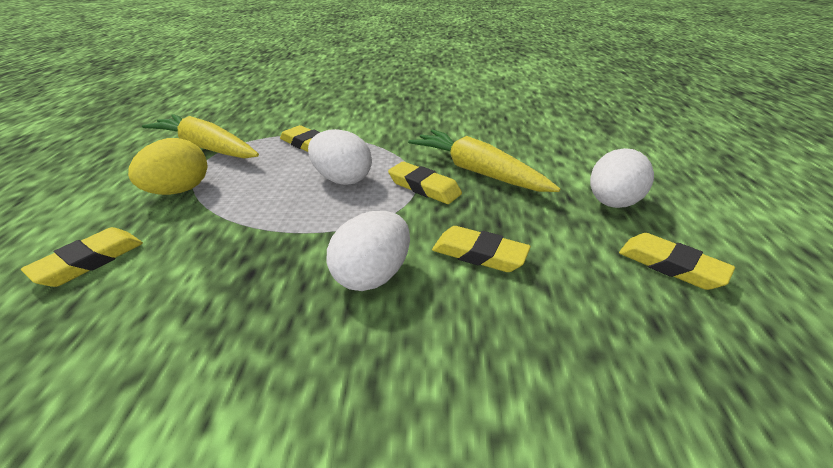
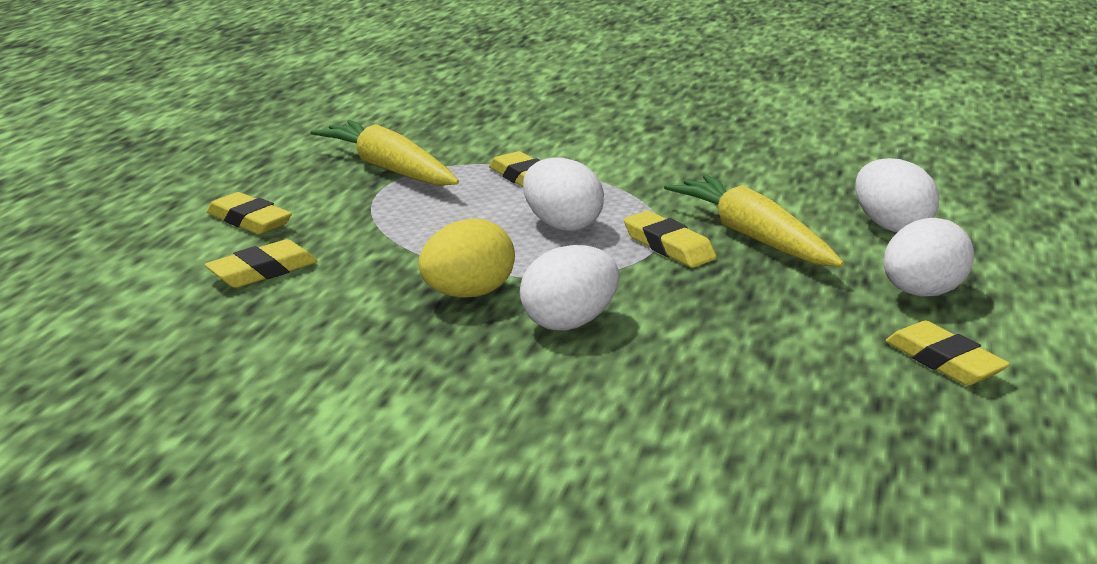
camera: 15 degrees right, 10 degrees down
(179, 191) = (355, 215): yellow egg -> yellow egg (468, 294)
(479, 254) = (706, 320): yellow eraser -> yellow eraser (249, 220)
(559, 152) = (891, 226): none -> white egg

